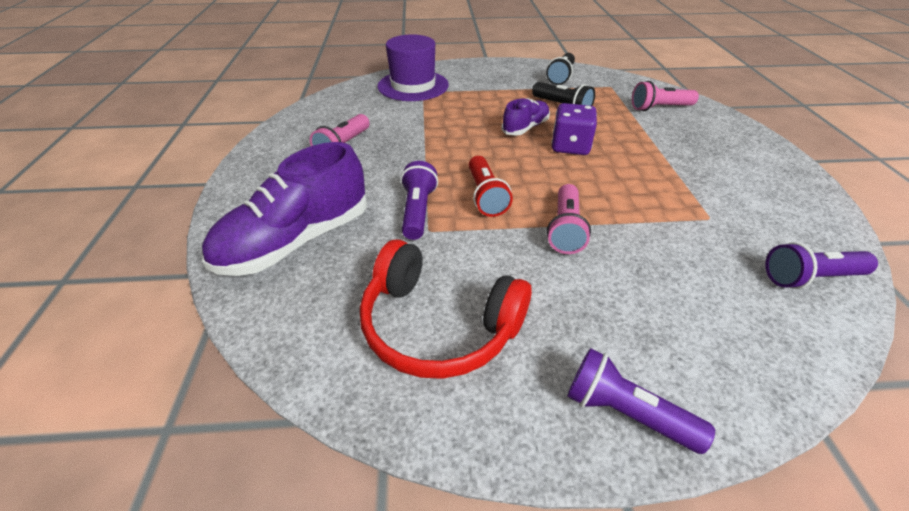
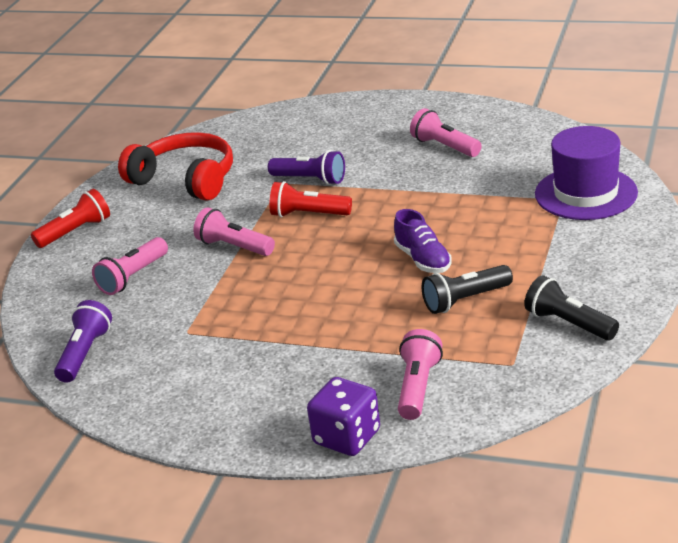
camera: 115 degrees right, 10 degrees down
(296, 241) = (309, 129): purple shoe -> none
(438, 326) = (186, 179): red headphones -> red headphones turned 75 degrees clockwise
(570, 146) = (362, 282): purple dice -> purple dice (347, 437)
(625, 413) = (75, 231): purple flashlight -> red flashlight
(669, 292) = (133, 277): none -> pink flashlight

